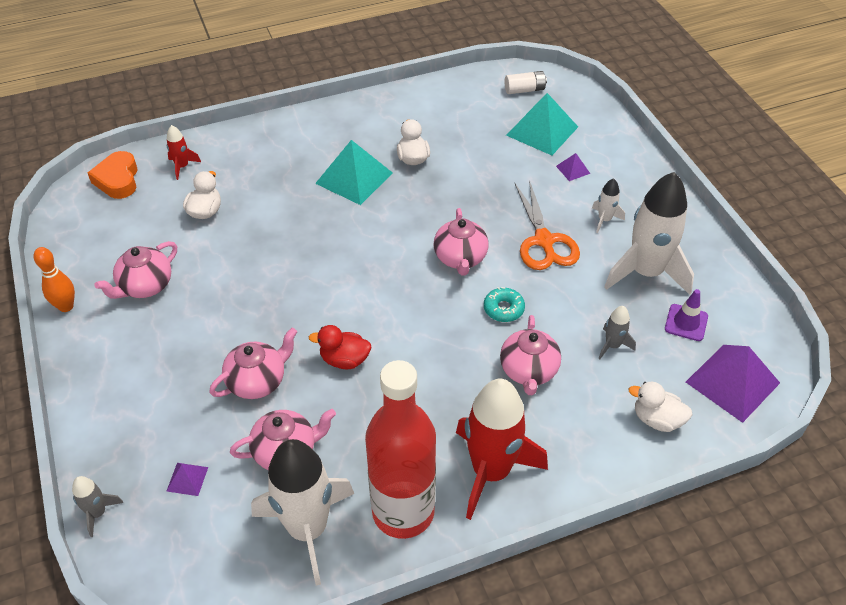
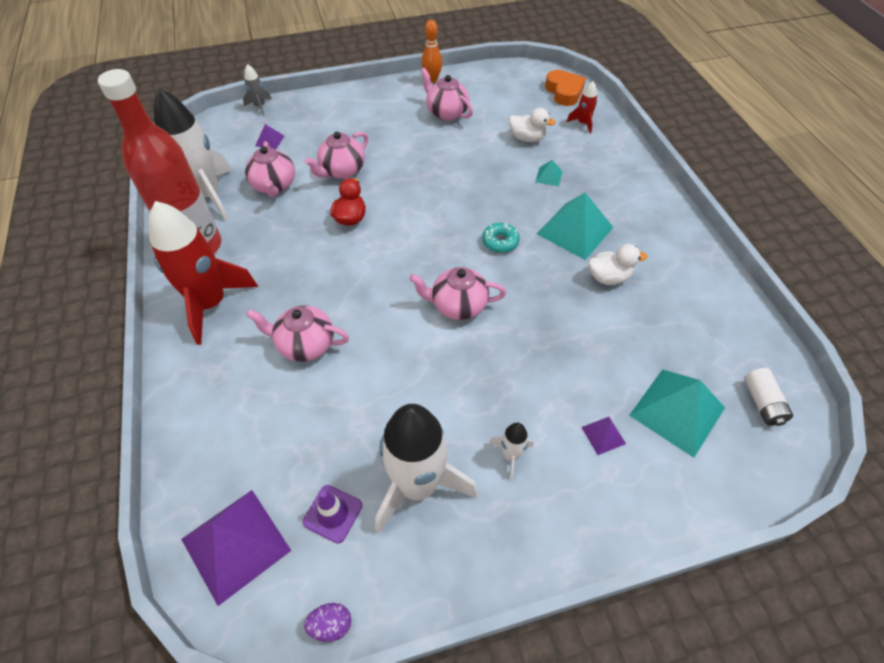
camera: 95 degrees right, 5 degrees up
(118, 180) = (564, 92): orange heart -> orange heart turned 75 degrees clockwise
(258, 381) = (342, 171): pink teapot -> pink teapot turned 75 degrees clockwise
(273, 195) = (549, 176): none -> turquoise pyramid
(503, 309) = (385, 334): turquoise donut -> turquoise donut (500, 242)
(544, 241) = (478, 383): orange scissors -> none
(612, 345) = (318, 425): grey rocket -> none
(657, 419) = (215, 448): white duck -> none
(764, 311) = (331, 625): none -> purple egg

